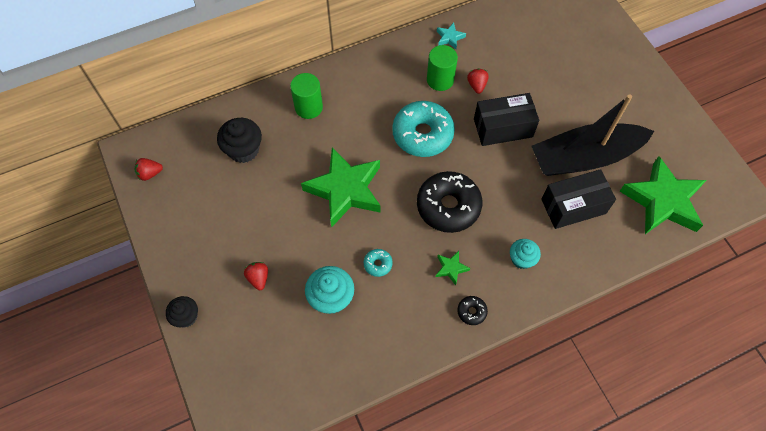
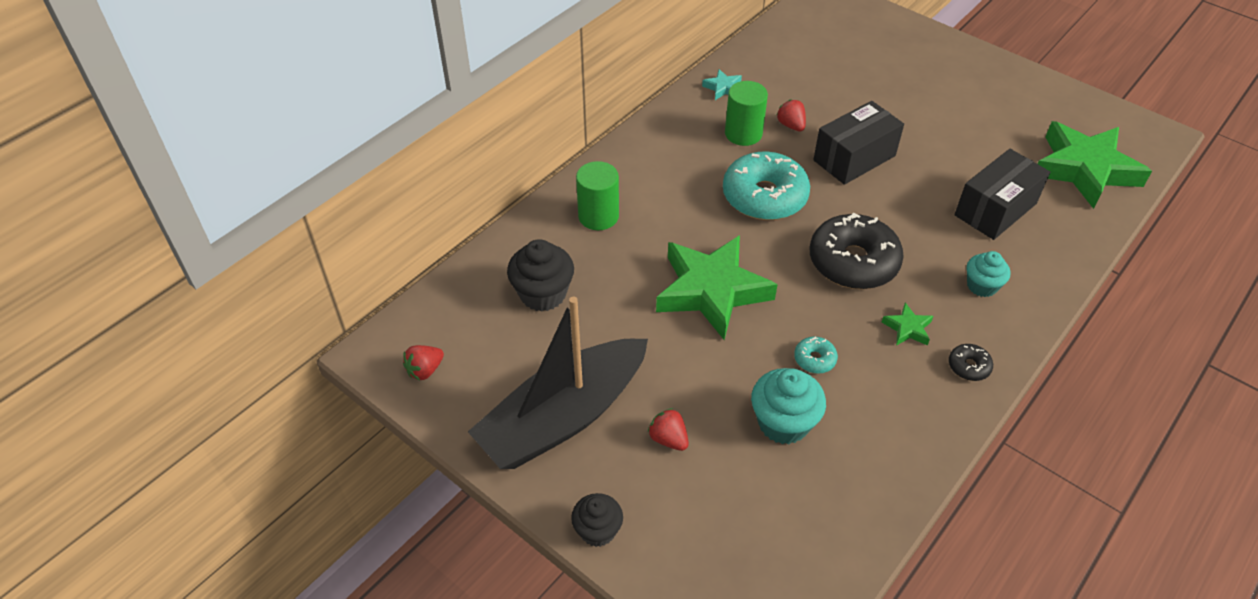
camera: 25 degrees left, 15 degrees down
(584, 157) = (968, 156): black boat -> black boat (563, 417)

